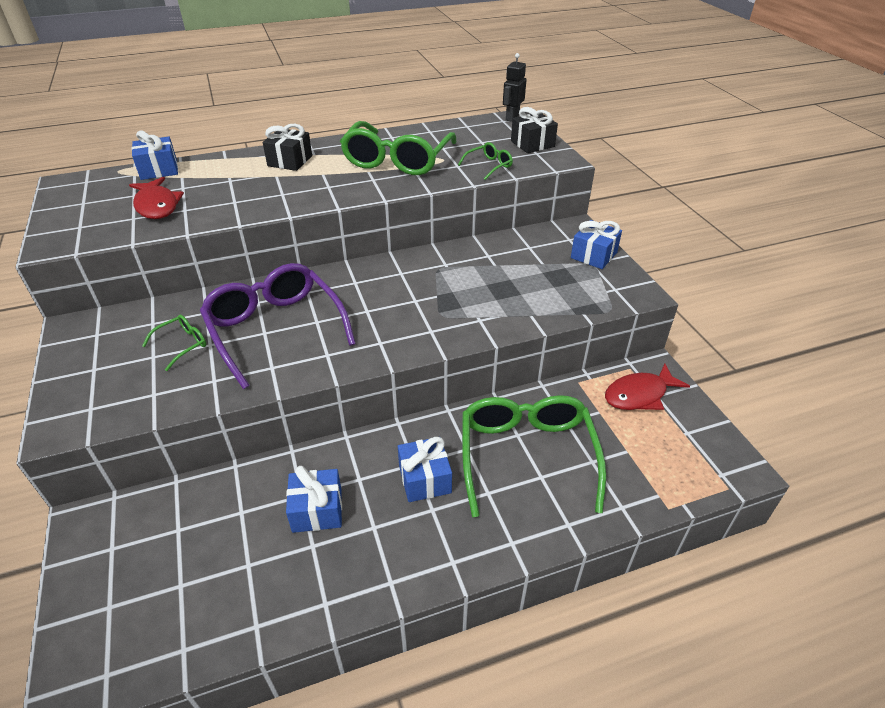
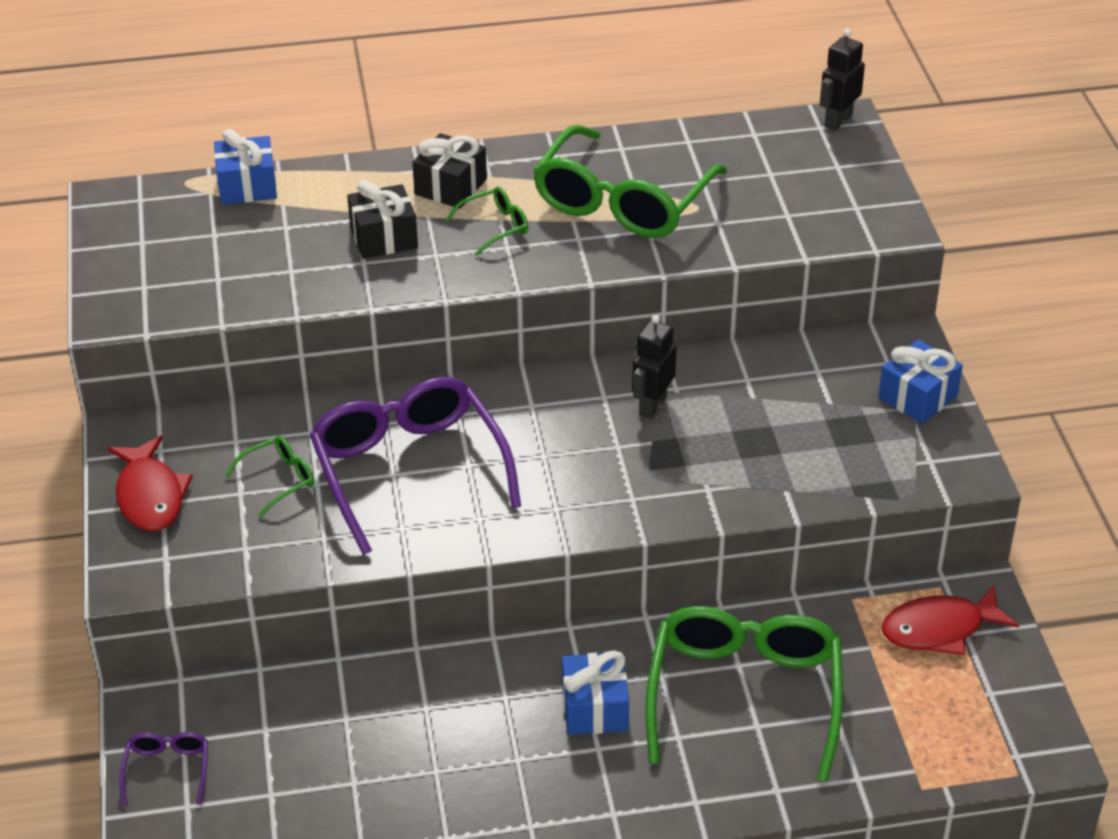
camera: 10 degrees right, 0 degrees up
(95, 576) = (167, 770): none -> purple glasses
(157, 205) = (250, 258): red fish -> red fish (150, 496)
(317, 510) = (445, 729): blue gift -> none
(432, 275) = (652, 405): none -> black robot
(489, 166) = (770, 228): green glasses -> green glasses (495, 226)
(532, 144) = (855, 187): black gift -> black gift (384, 237)

